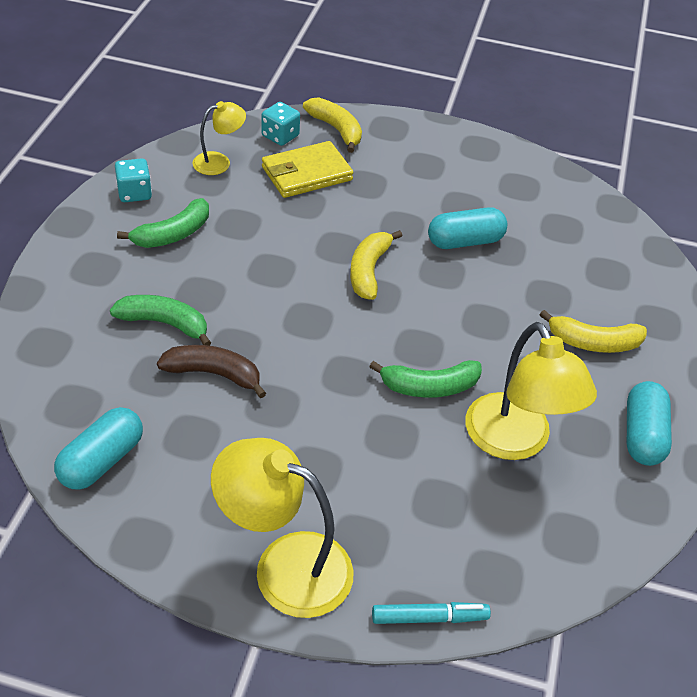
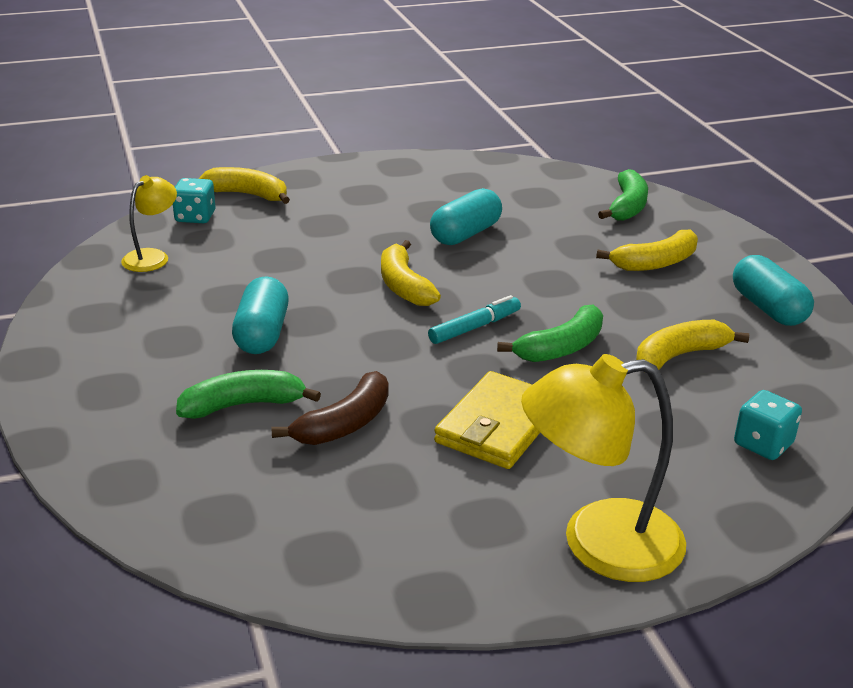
camera: 30 degrees left, 15 degrees down
(101, 460) = (308, 550): turquoise capsule -> turquoise capsule (262, 334)
(134, 193) = (83, 312): turquoise dice -> turquoise dice (763, 444)
(173, 234) = (167, 330): green banana -> green banana (627, 206)
(214, 374) = (345, 424): brown banana -> brown banana turned 150 degrees clockwise
(306, 173) = (256, 236): yellow wallet -> yellow wallet (498, 426)
(429, 617) = (769, 516): turquoise marker -> turquoise marker (474, 327)
(515, 441) = (679, 355): yellow lamp -> yellow banana

